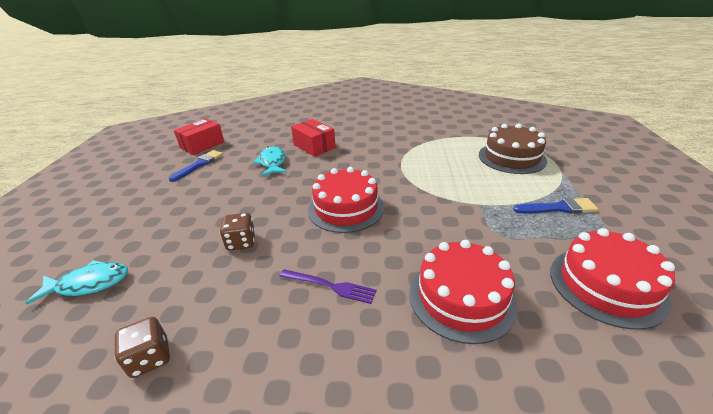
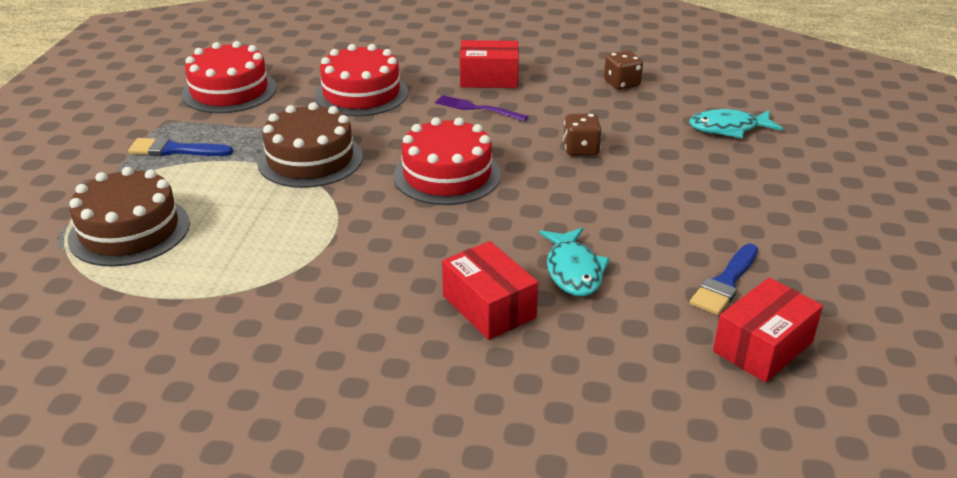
camera: 175 degrees left, 0 degrees up
(320, 350) = (489, 78): none -> red box
(451, 211) = (310, 159): none -> brown cake

